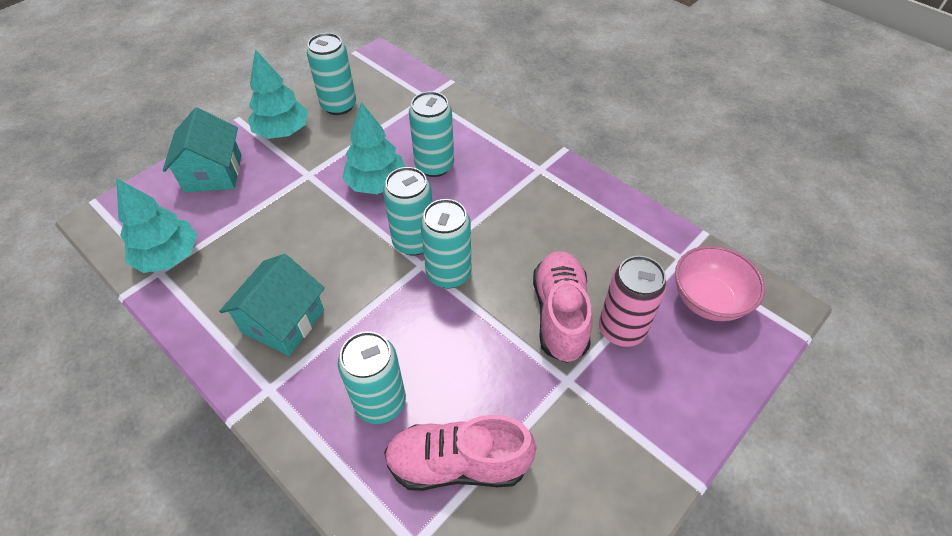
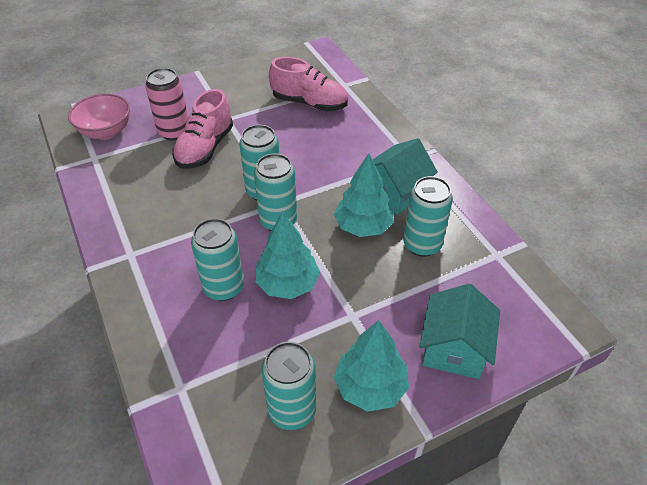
camera: 160 degrees left, 5 degrees down
(169, 256) = (490, 266): turquoise tree -> turquoise tree (363, 226)
(380, 402) = (342, 135): turquoise can -> turquoise can (422, 244)

